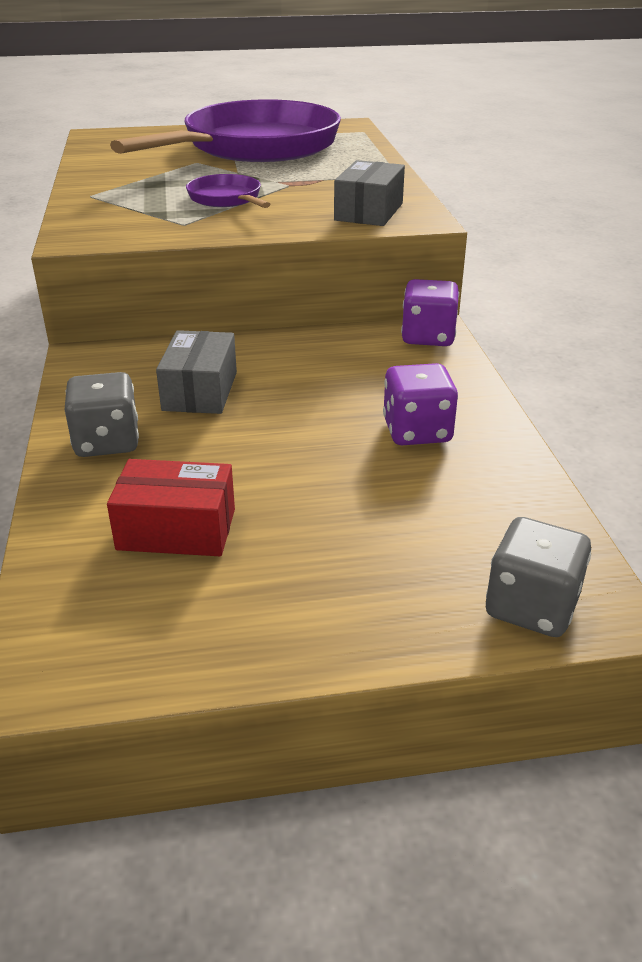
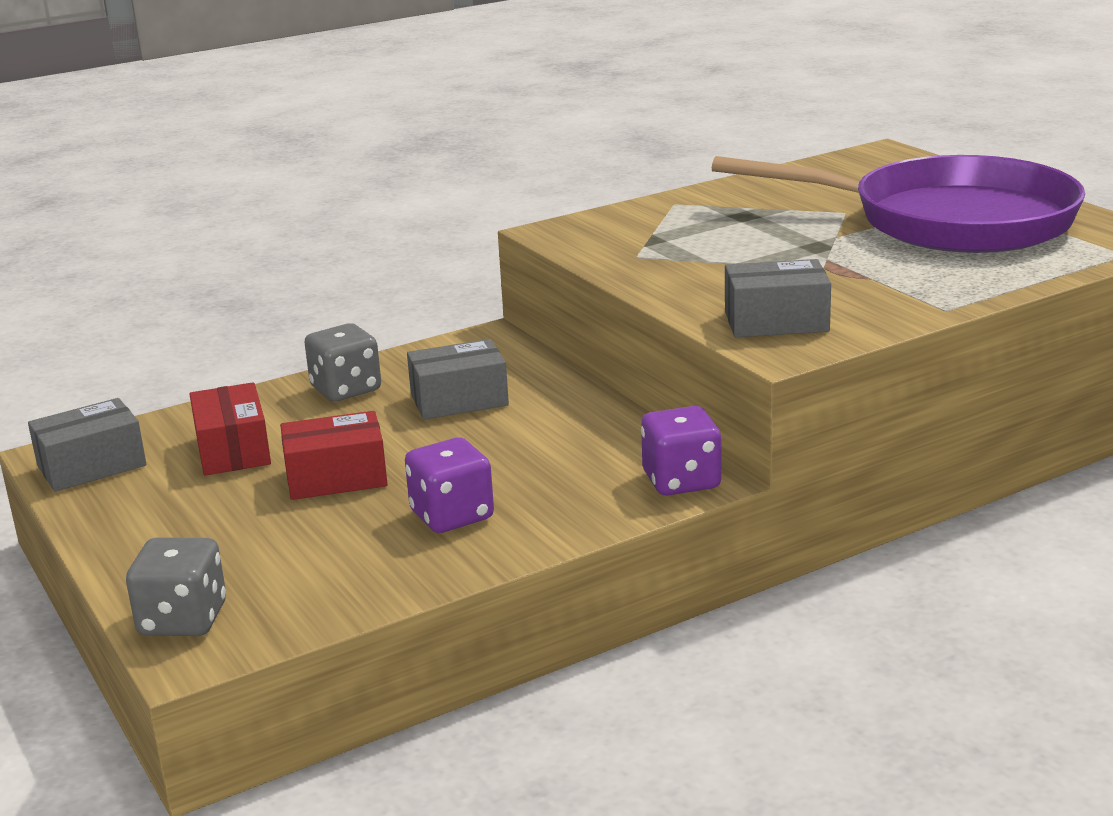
camera: 70 degrees right, 10 degrees down
(112, 644) = (92, 466): none -> grey box
(227, 199) = (735, 254): purple pan -> none
(298, 476) = (336, 477): none -> red box

